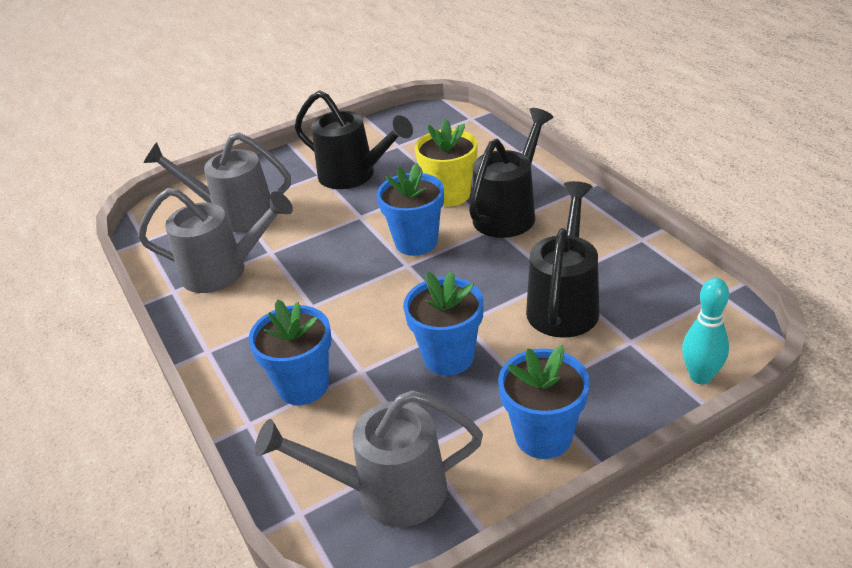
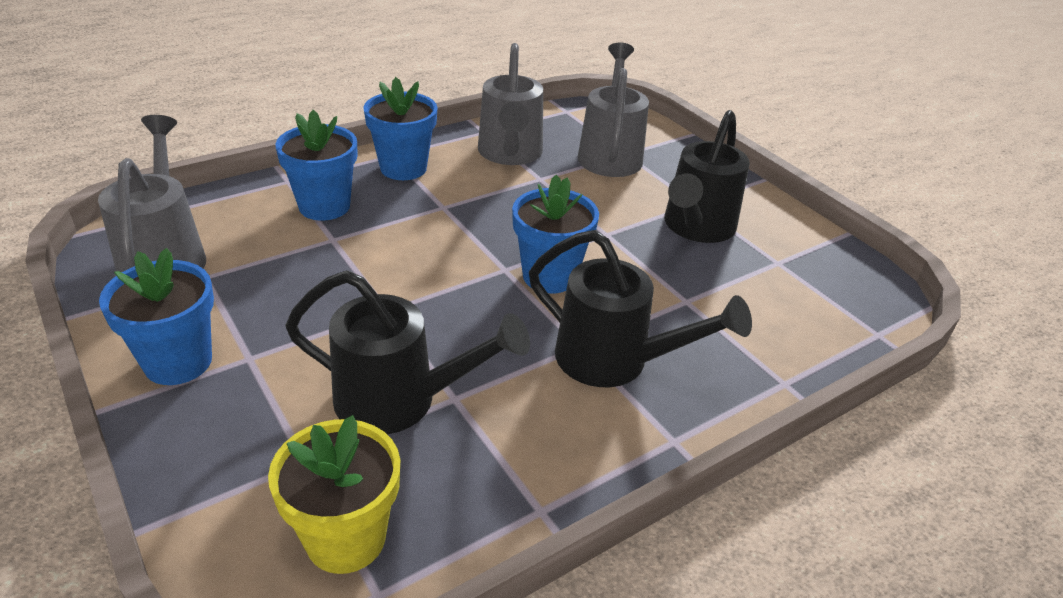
camera: 80 degrees right, 0 degrees up
(448, 357) = (332, 297): blue flower pot -> blue flower pot (403, 168)
(450, 195) = (657, 306): yellow flower pot -> yellow flower pot (346, 538)
(700, 376) = (206, 528): turquoise bowling pin -> none

